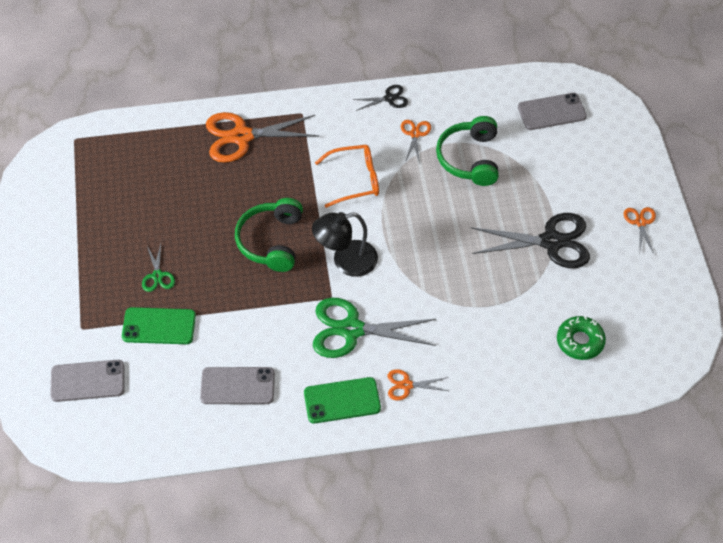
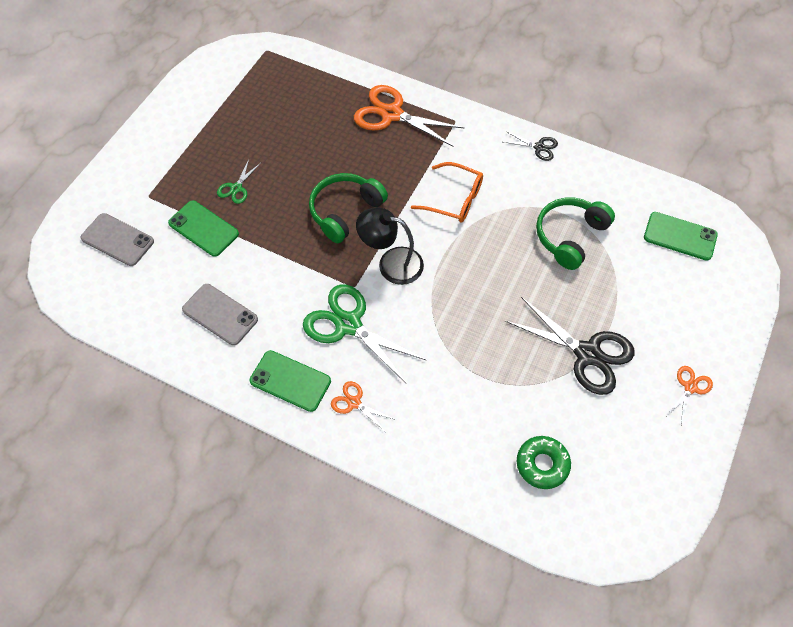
camera: 35 degrees right, 5 degrees up
(415, 134) = (537, 189): orange scissors -> none
(552, 112) = (680, 236): grey phone -> green phone

